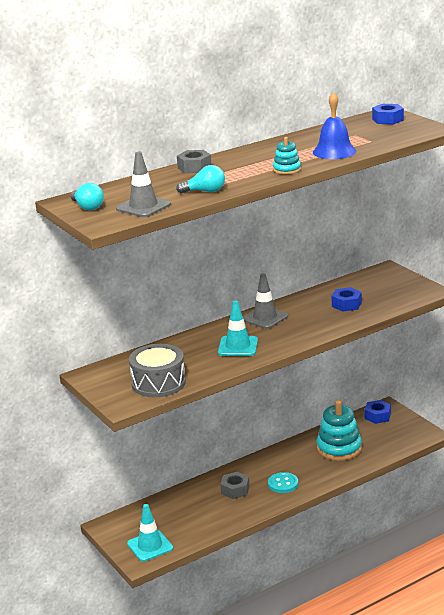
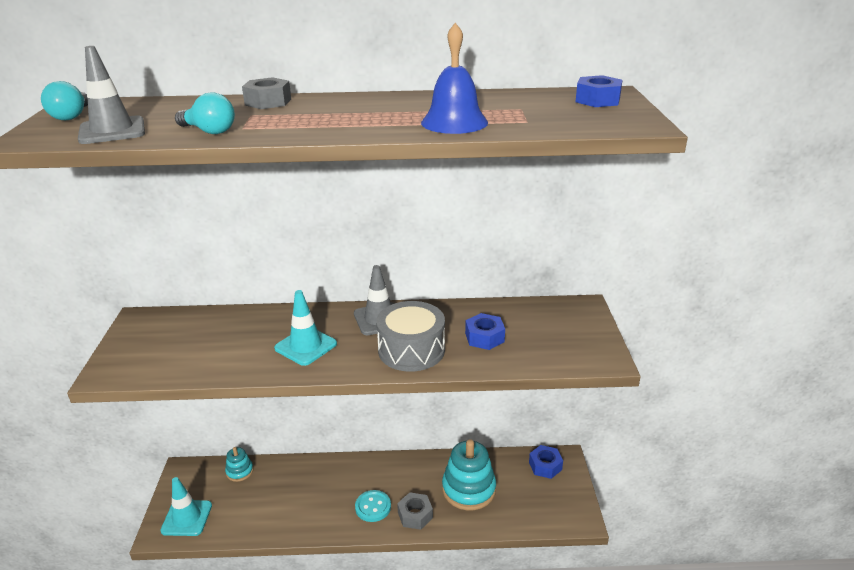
camera: 30 degrees right, 5 degrees up
(158, 383) = (174, 359): grey drum -> grey drum (411, 350)
(235, 490) = (324, 489): grey nut -> grey nut (415, 515)
(287, 170) = (352, 130): turquoise stacking toy -> turquoise stacking toy (239, 471)

